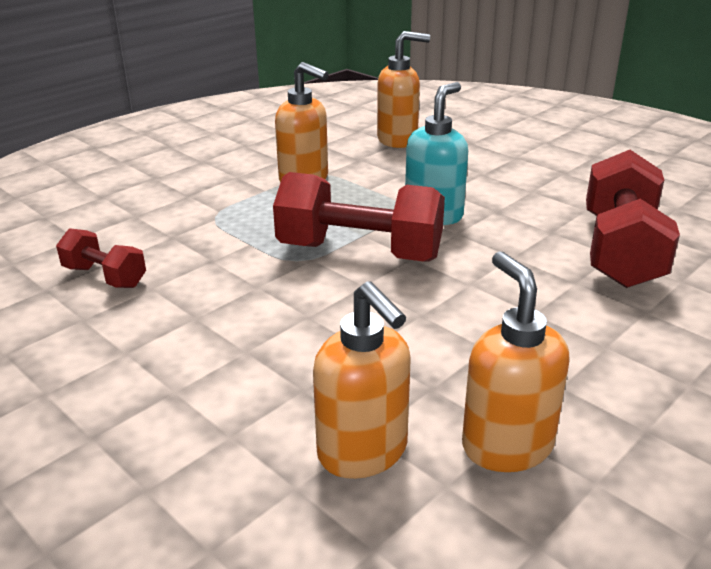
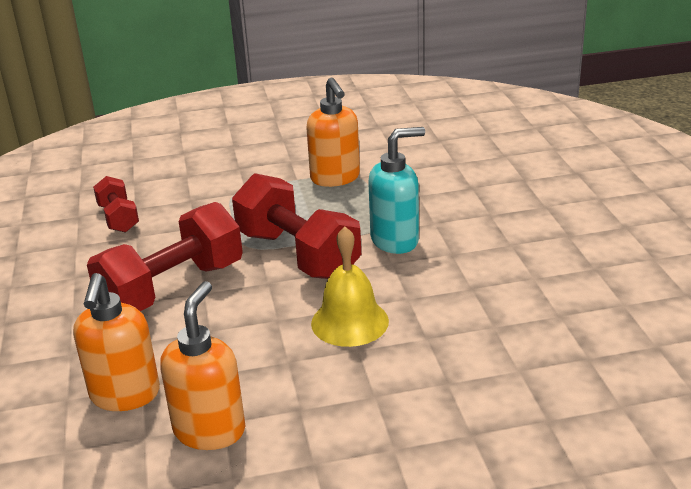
camera: 35 degrees right, 0 degrees up
(398, 140) = (461, 159): orange soap dispenser -> none
(492, 293) = (349, 322): none -> yellow bell
(621, 251) = (506, 325): red dumbbell -> red dumbbell (172, 288)

